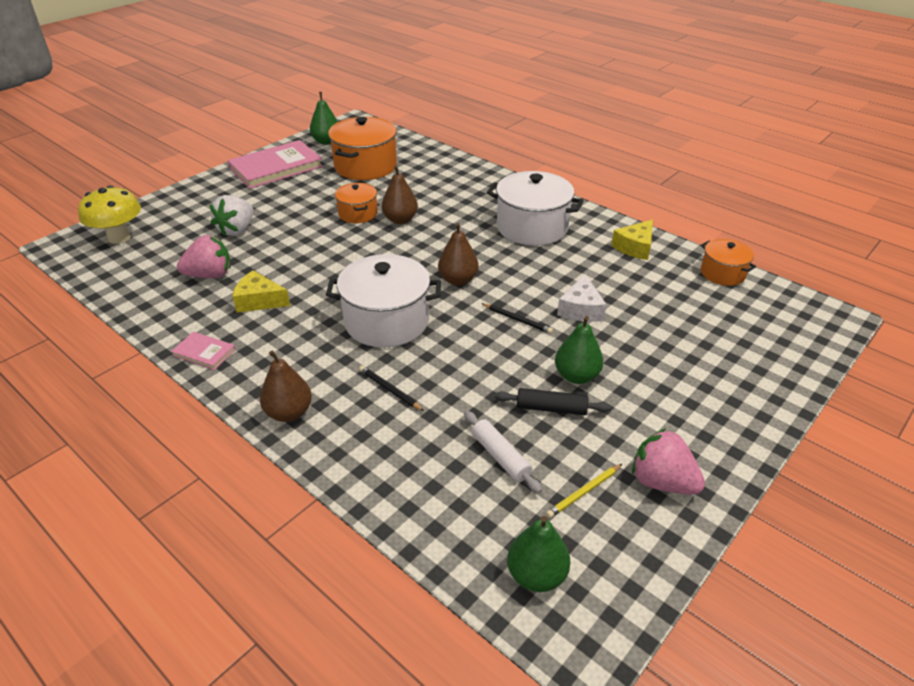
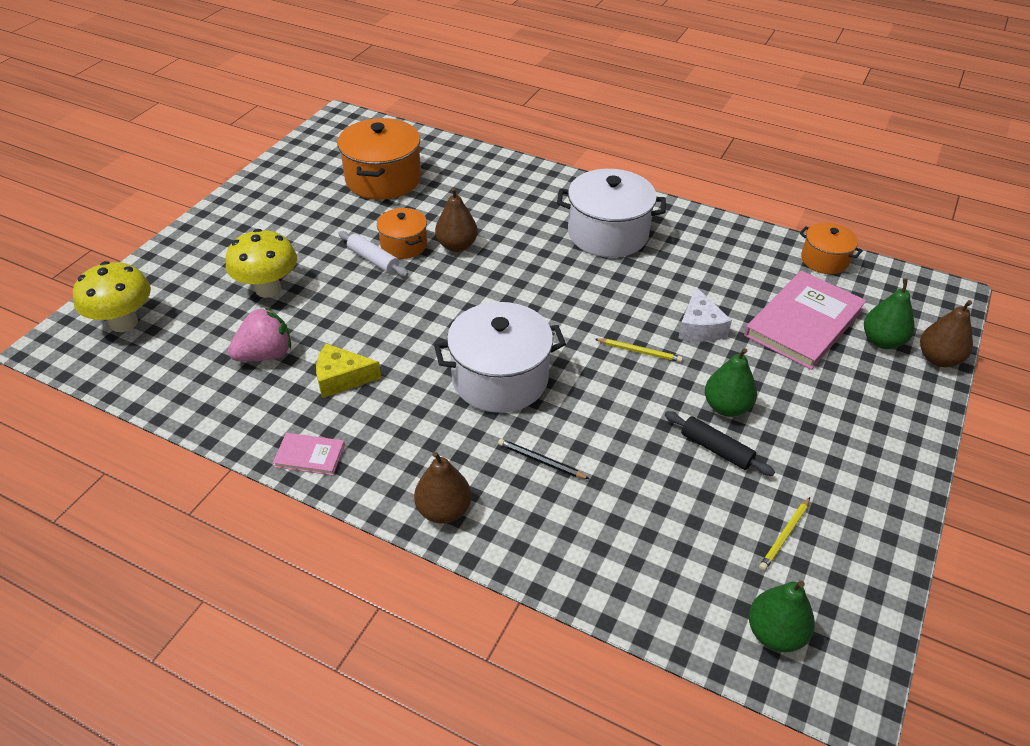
camera: 15 degrees left, 5 degrees up
(237, 230) = (268, 289): white strawberry -> yellow mushroom
(276, 167) = (274, 195): pink book -> pink book (804, 322)
(326, 141) = (319, 151): green pear -> green pear (882, 341)
(458, 280) = (555, 313): brown pear -> brown pear (938, 359)
(500, 457) = (688, 514): white rolling pin -> white rolling pin (373, 260)
(517, 319) = (639, 351): black pencil -> yellow pencil
(551, 408) = (716, 449): black rolling pin -> black rolling pin turned 45 degrees clockwise
(635, 247) = (726, 242): yellow cheese -> none
(662, 481) = (853, 508): pink strawberry -> none

